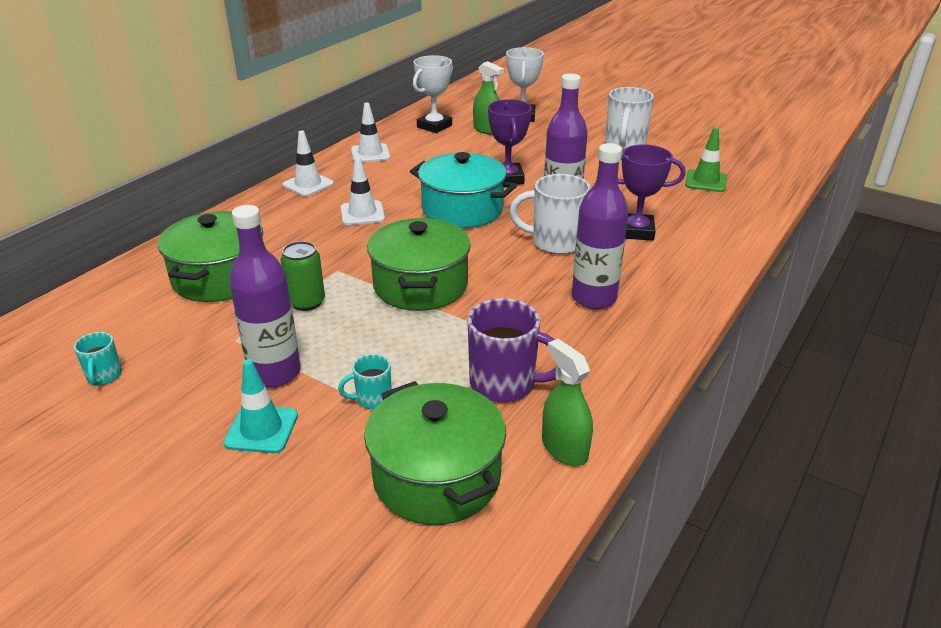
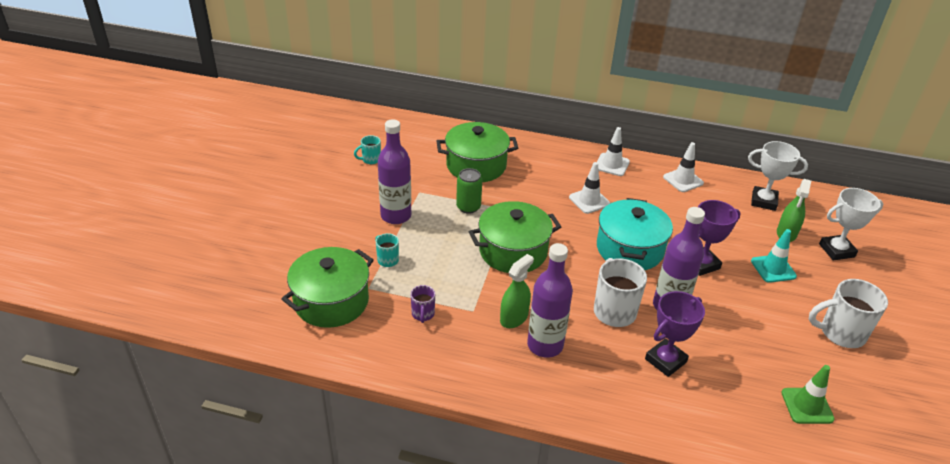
camera: 70 degrees right, 5 degrees up
(261, 429) = (348, 226): turquoise traffic cone -> turquoise traffic cone (773, 269)
(505, 384) = (423, 314): purple mug -> purple mug, size x0.52
(564, 449) = (371, 353): green spray bottle -> green spray bottle (514, 318)
(636, 231) = (665, 360): purple trophy -> purple trophy turned 60 degrees clockwise

